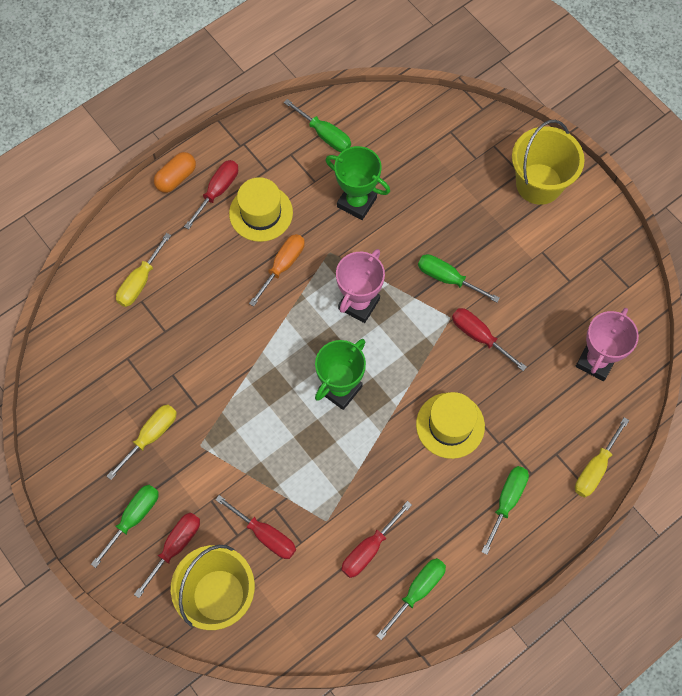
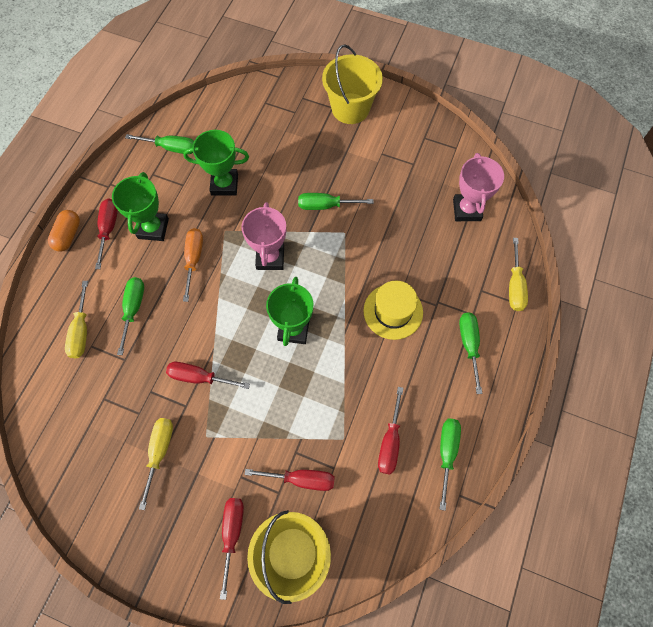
camera: 30 degrees left, 0 degrees up
(134, 518) = (183, 530): green screwdriver -> green screwdriver (133, 309)
(261, 213) = (153, 228): yellow hat -> green trophy
(479, 336) = (374, 235): red screwdriver -> red screwdriver (199, 377)

